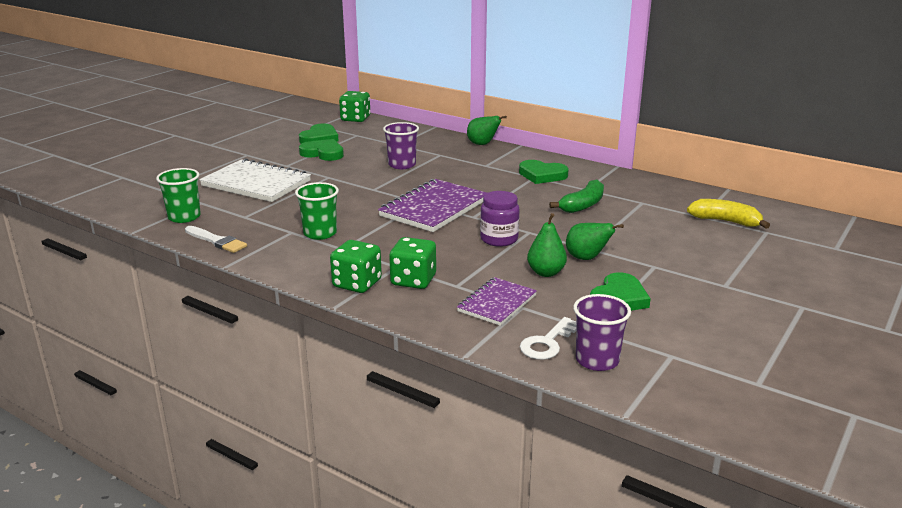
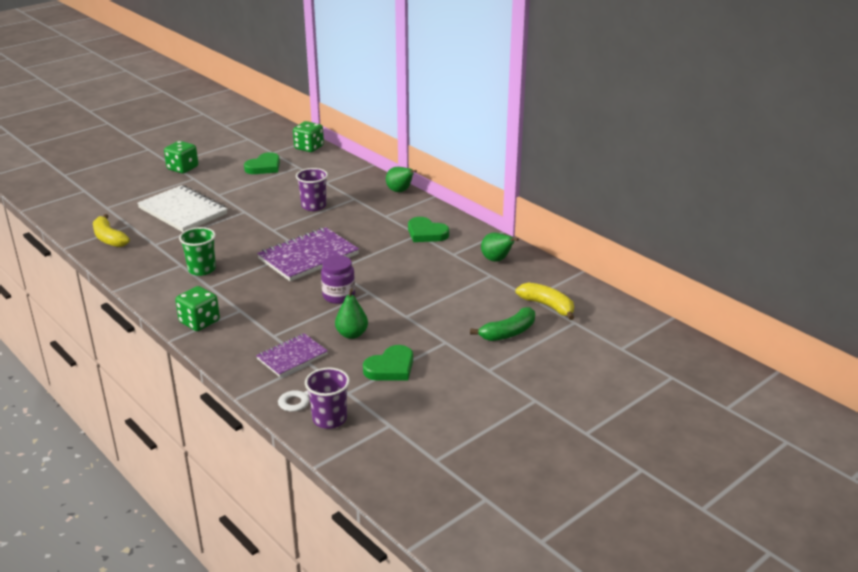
camera: 15 degrees right, 5 degrees up
(184, 217) = (109, 238): green cup -> yellow banana
(216, 241) = (120, 265): white brush -> none
(323, 153) = (256, 184): green heart -> none
(413, 280) = (243, 325): green dice -> green dice (182, 168)
(583, 205) = (436, 271): green banana -> green banana (508, 333)
(587, 258) = (396, 326): green pear -> green pear (496, 260)

